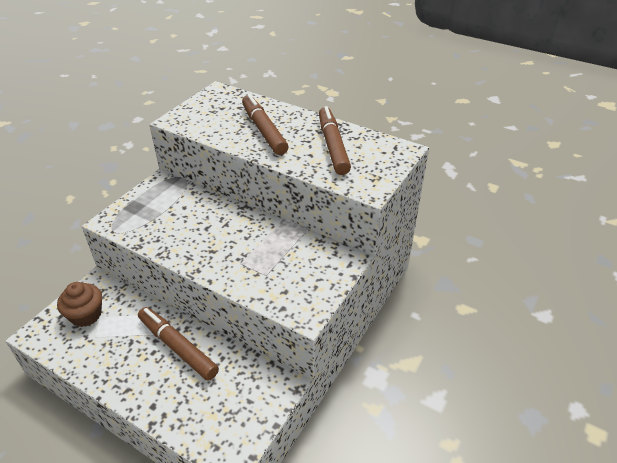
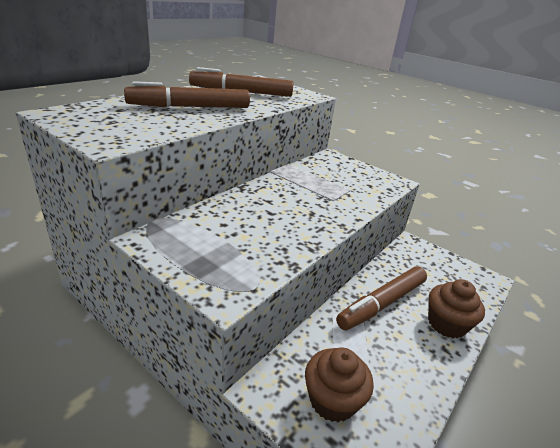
camera: 85 degrees left, 10 degrees down
(155, 396) = (446, 324): none -> brown cupcake

